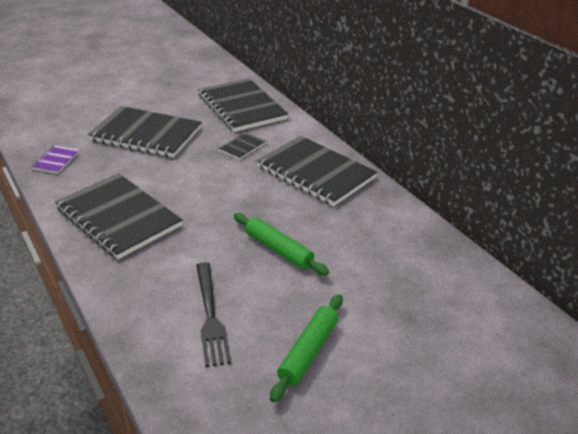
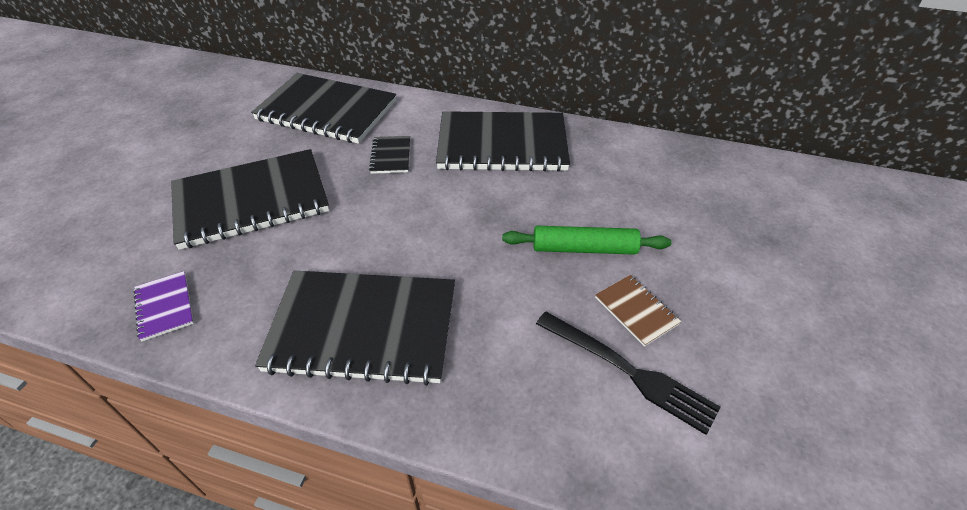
camera: 40 degrees left, 10 degrees up
(259, 295) = (636, 311): none -> brown notebook
(308, 351) = (756, 336): green rolling pin -> none

